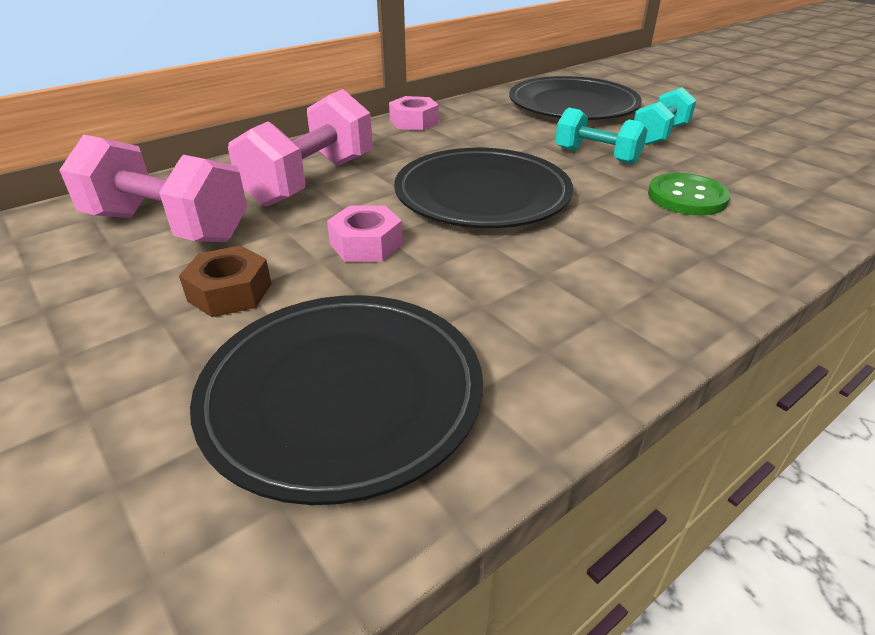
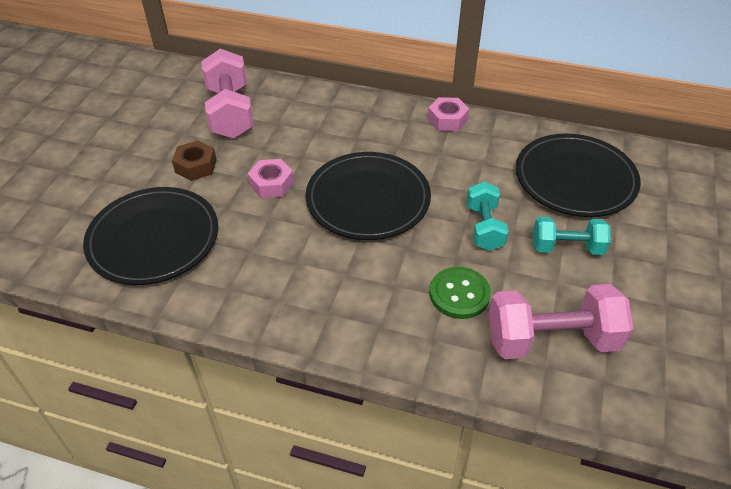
camera: 55 degrees right, 10 degrees up
(310, 181) = (320, 127): pink dumbbell -> pink dumbbell (551, 339)

